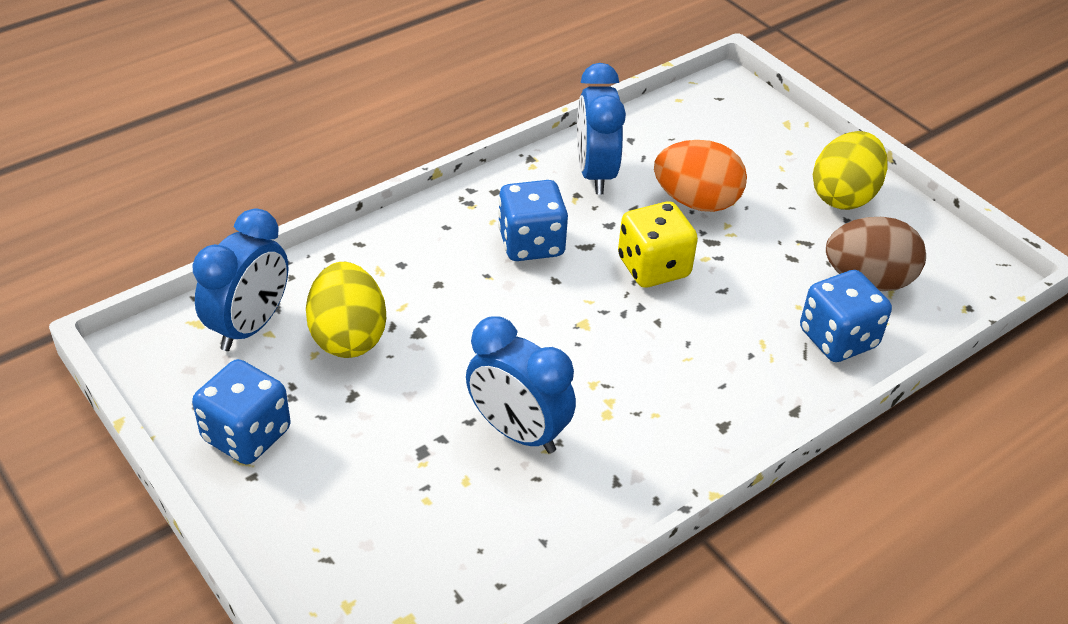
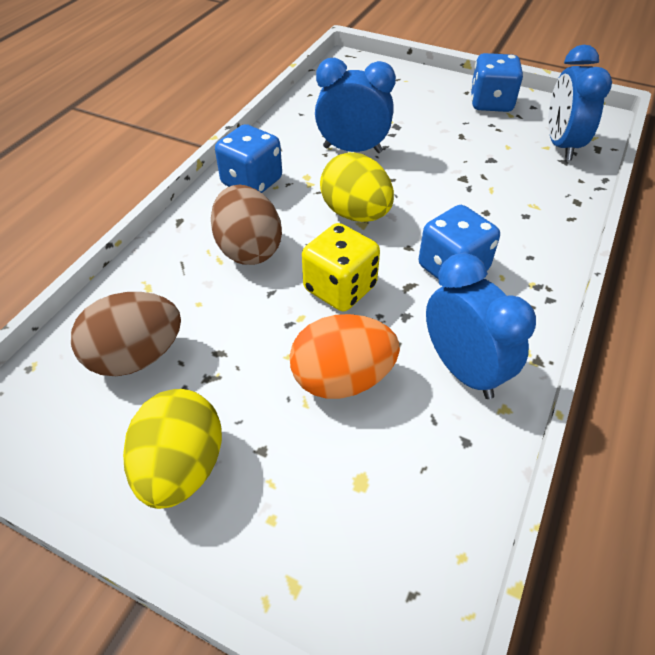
camera: 155 degrees right, 5 degrees up
(348, 336) = (501, 160): yellow egg -> yellow egg (355, 214)
(726, 341) = (248, 249): none -> brown egg
(838, 339) = (156, 286): blue dice -> blue dice (252, 182)

